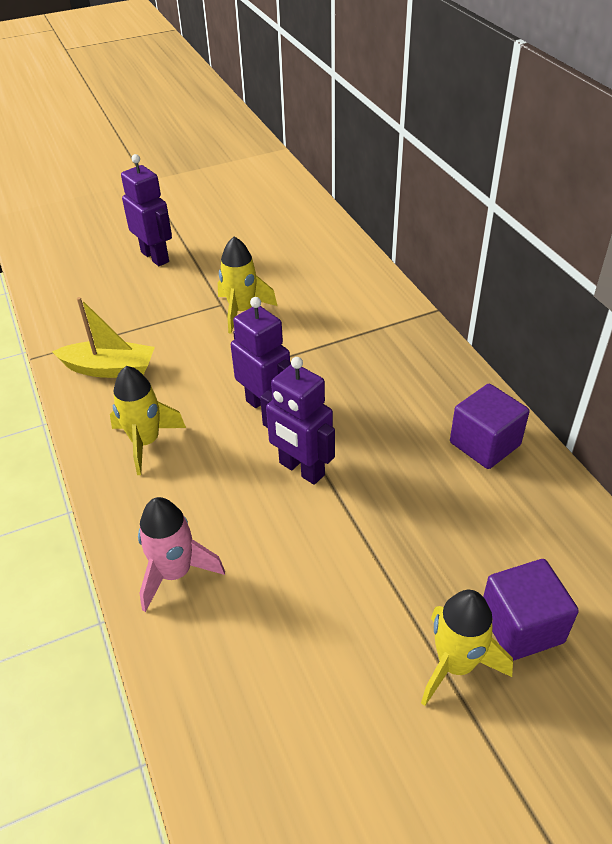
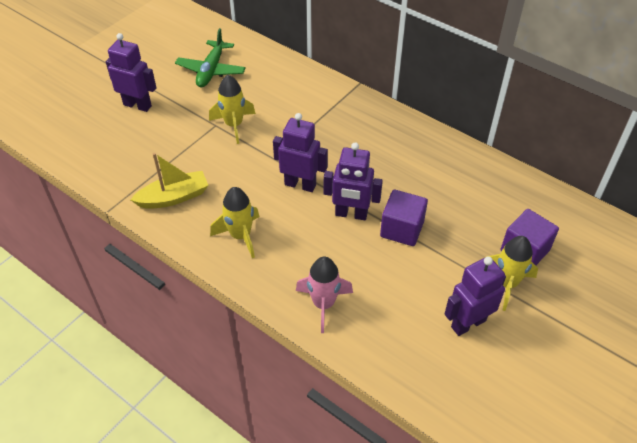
camera: 30 degrees left, 5 degrees up
(264, 243) = (211, 70): none -> green plane
(353, 697) = (468, 323): none -> purple robot
(485, 444) = (443, 158): purple cube -> purple cube (402, 229)

